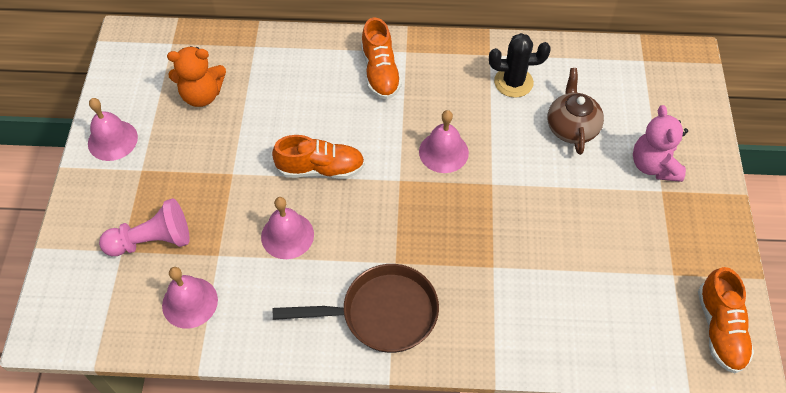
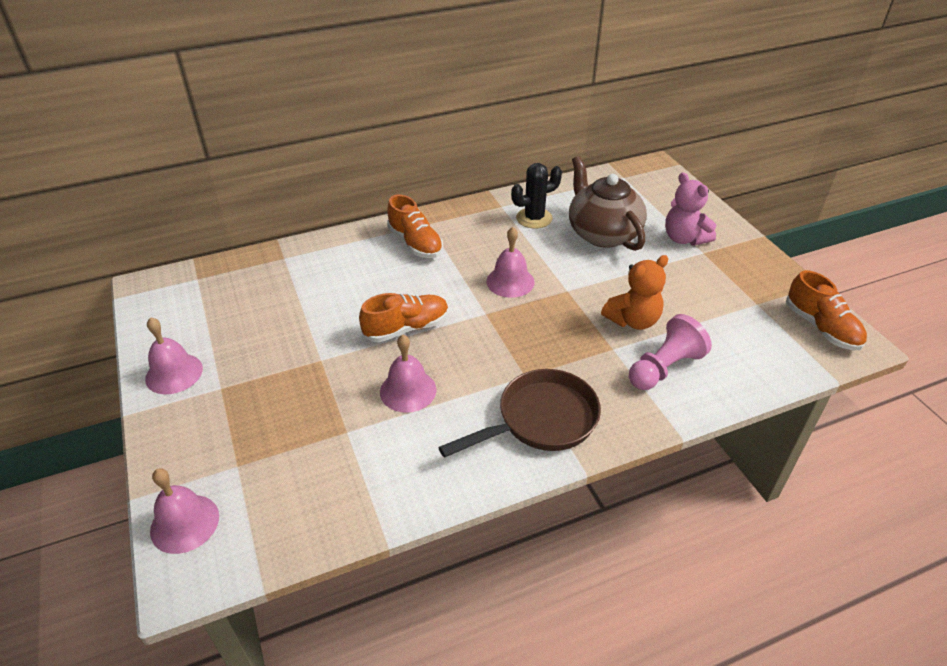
camera: 25 degrees left, 15 degrees down
(152, 241) = (267, 444): pink pawn -> pink pawn (664, 368)
(190, 302) = (340, 484): pink bell -> pink bell (184, 523)
(202, 95) = (252, 308): orange teddy bear -> orange teddy bear (633, 320)
(571, 127) = (602, 233): brown teapot -> brown teapot, size x1.50

